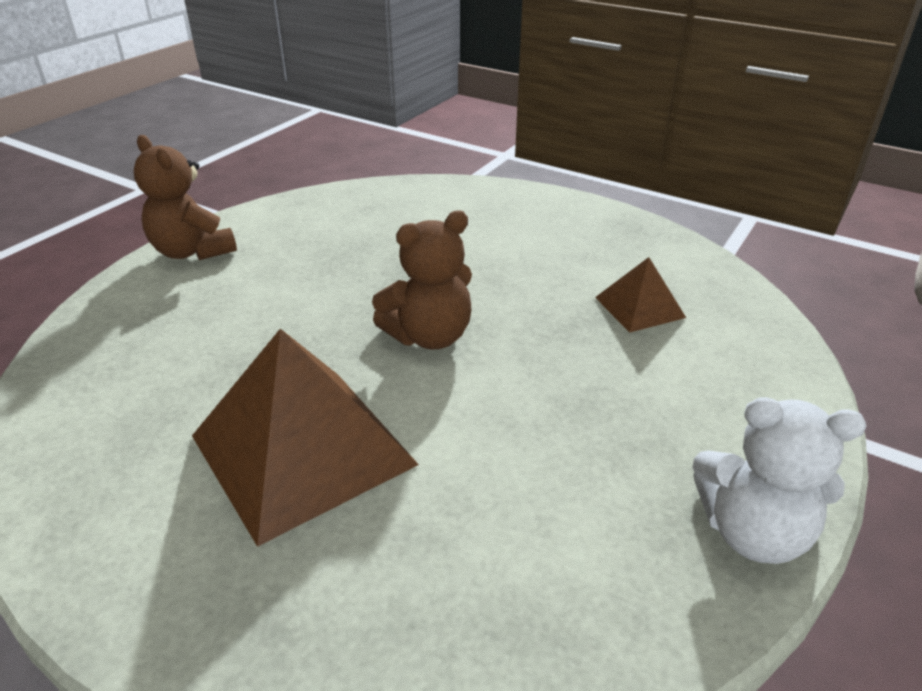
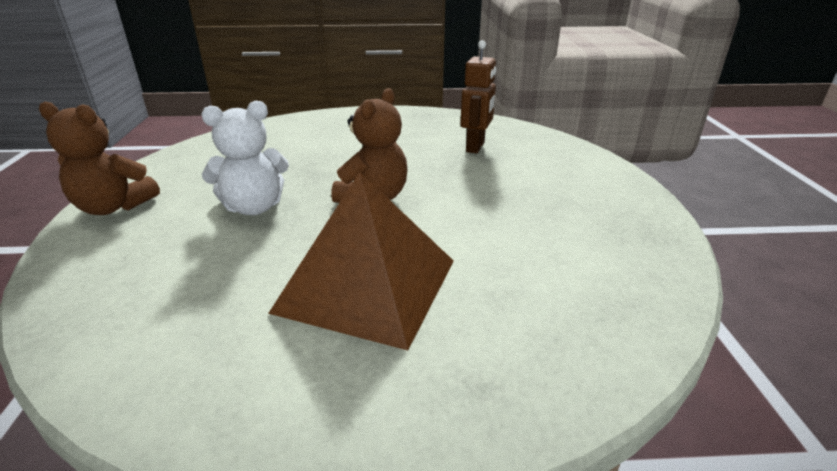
camera: 35 degrees left, 5 degrees down
(639, 307) = (475, 147): brown pyramid -> brown robot
(752, 532) = (649, 219): white teddy bear -> white teddy bear (254, 207)

